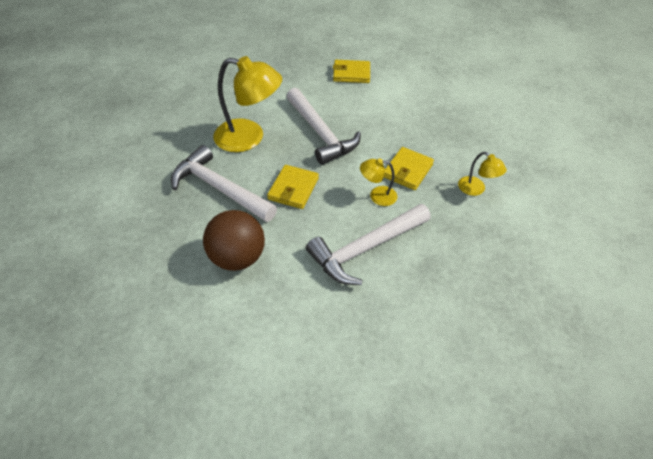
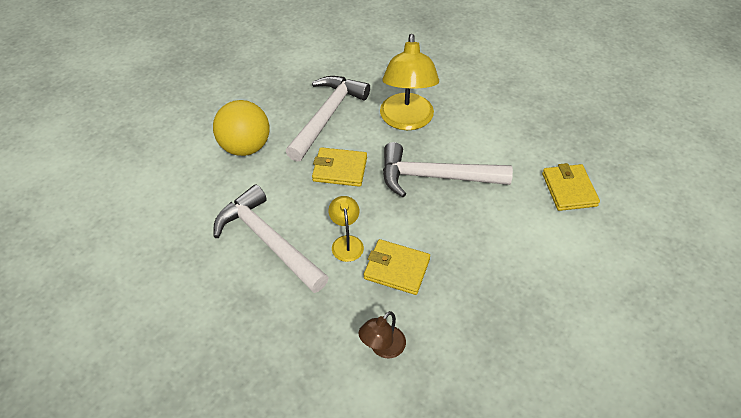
camera: 80 degrees right, 0 degrees up
(238, 257) = (245, 147): brown ball -> yellow ball
(320, 133) = (436, 177): white hammer -> white hammer turned 45 degrees clockwise
(476, 189) = (382, 348): yellow lamp -> brown lamp

